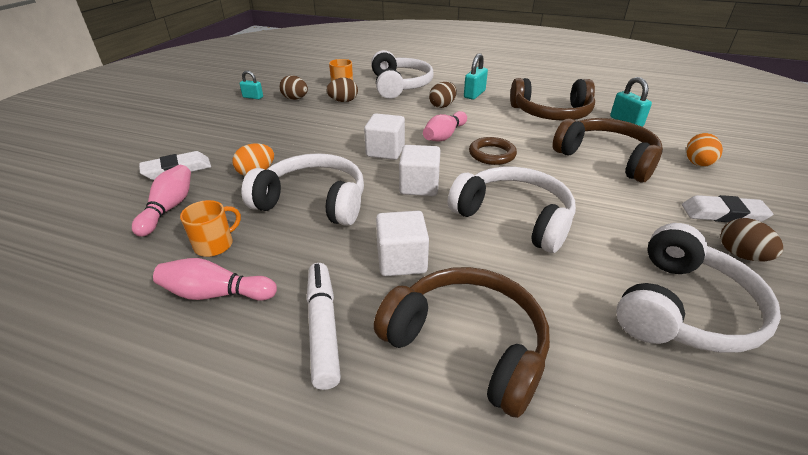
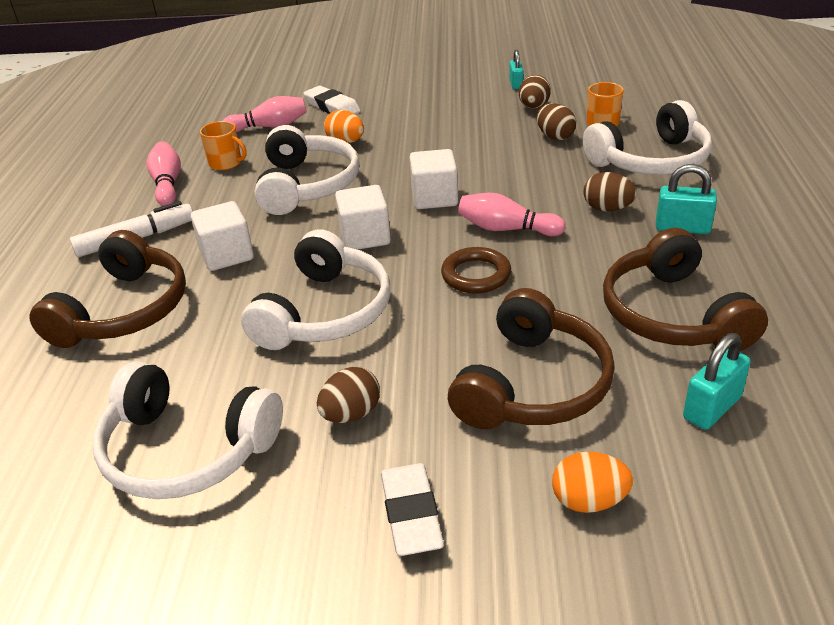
camera: 75 degrees right, 0 degrees up
(741, 255) = (304, 519): brown egg -> brown egg (351, 414)

